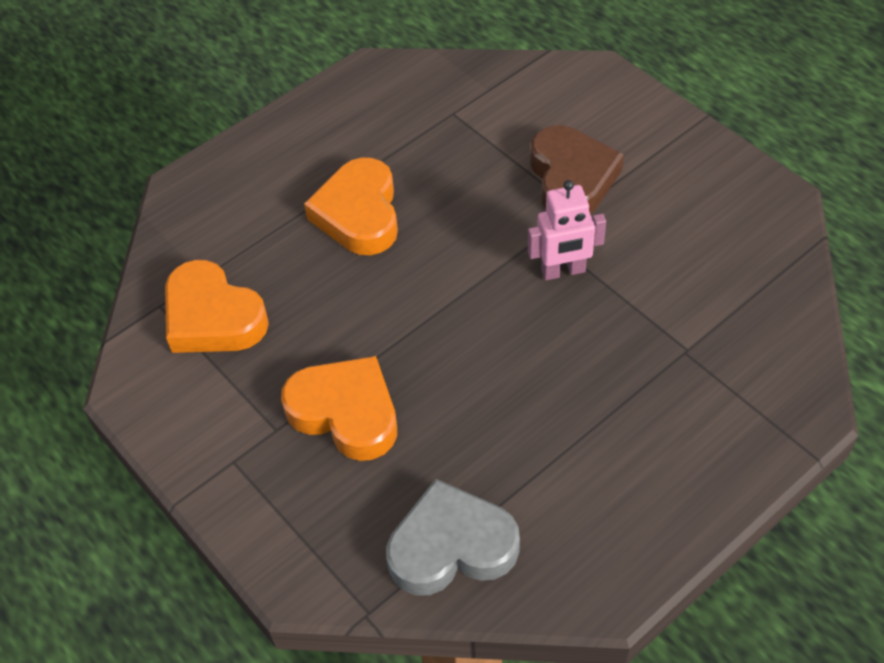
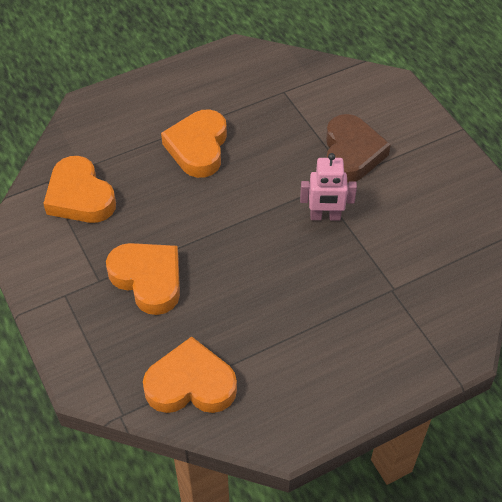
camera: 10 degrees right, 0 degrees up
(451, 546) = (191, 384): grey heart -> orange heart

